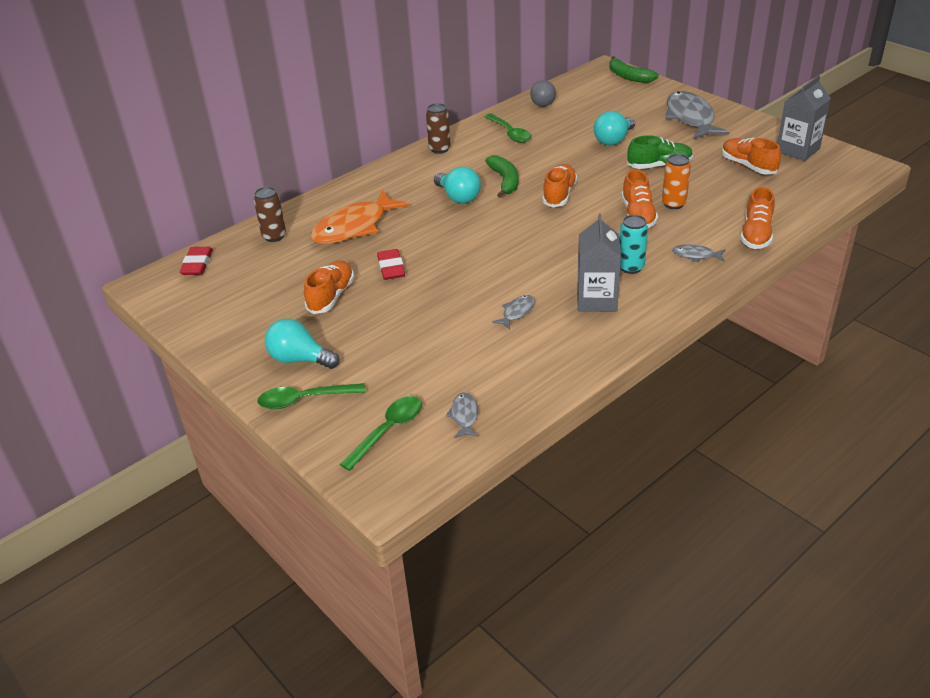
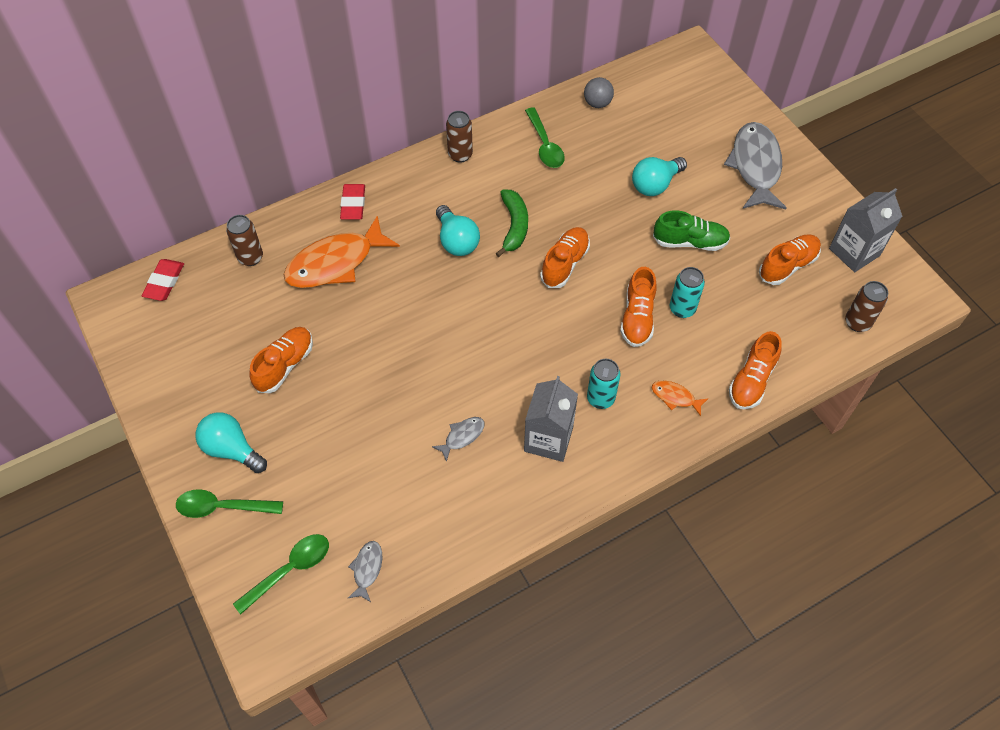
camera: 10 degrees right, 20 degrees up
(391, 268) = (356, 337): red eraser -> red eraser (353, 204)
(628, 77) = (712, 74): green banana -> none
(673, 204) = (682, 309): orange can -> turquoise can
(696, 255) = (675, 397): grey fish -> orange fish
(748, 166) = (787, 265): orange shoe -> orange shoe turned 75 degrees clockwise
(824, 187) = (857, 322): none -> brown can

